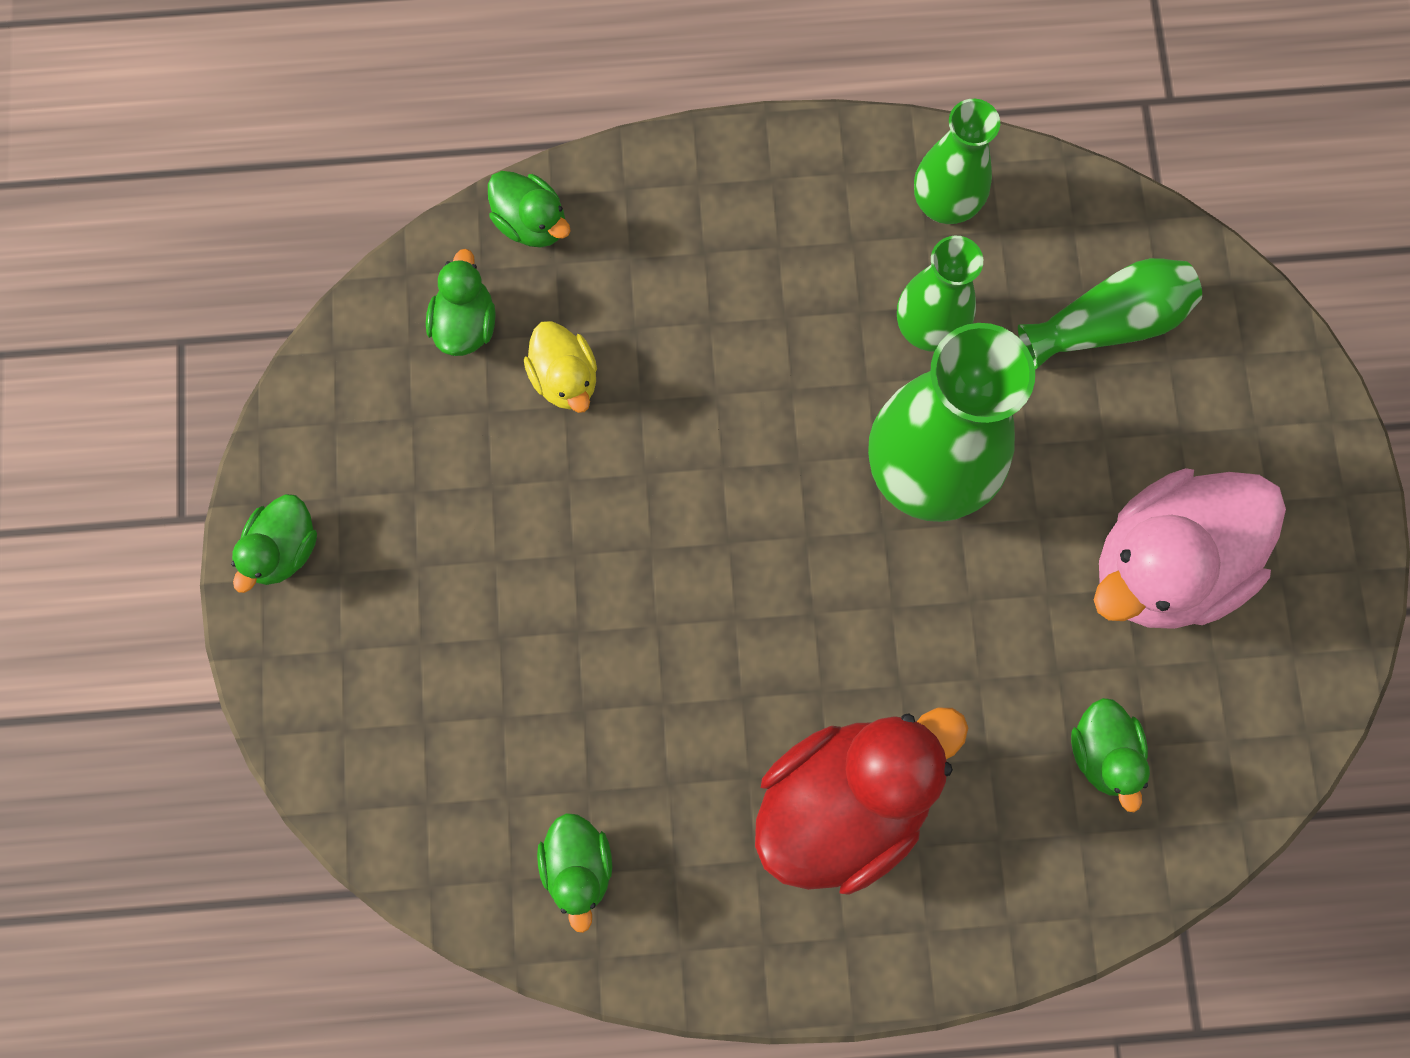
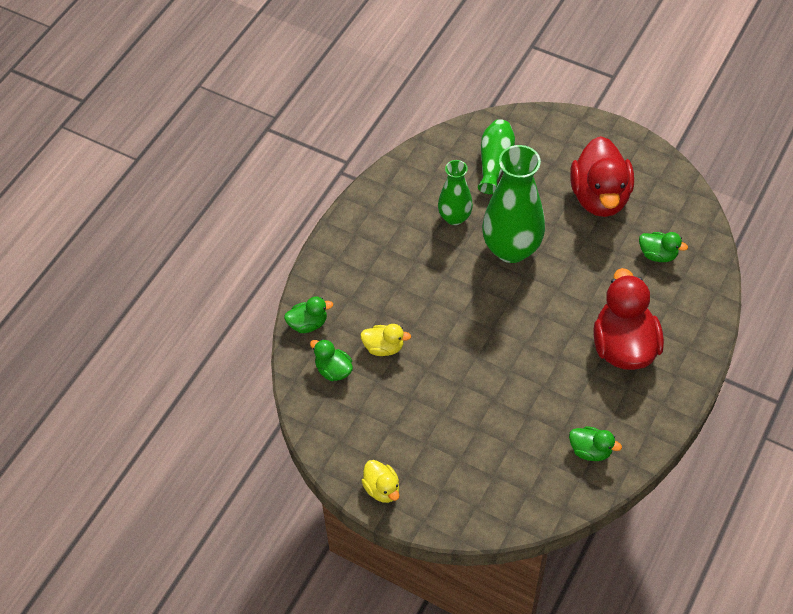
camera: 55 degrees left, 20 degrees down
(284, 549) = (382, 489): green duck -> yellow duck
(945, 203) = (409, 185): green vase -> none
(1165, 565) = (599, 197): pink duck -> red duck

